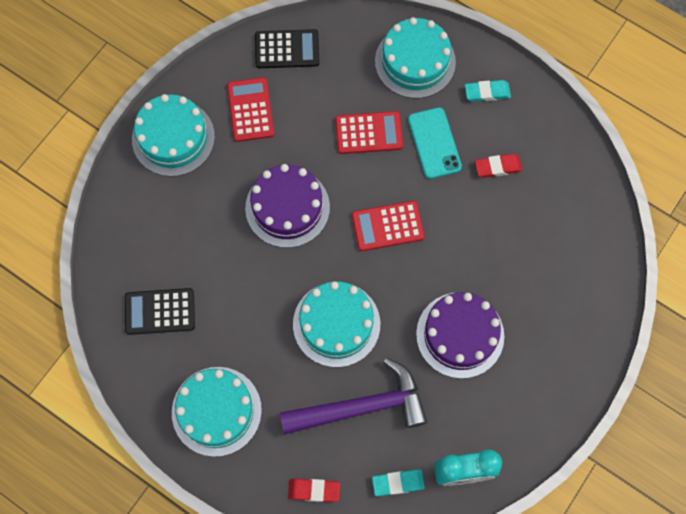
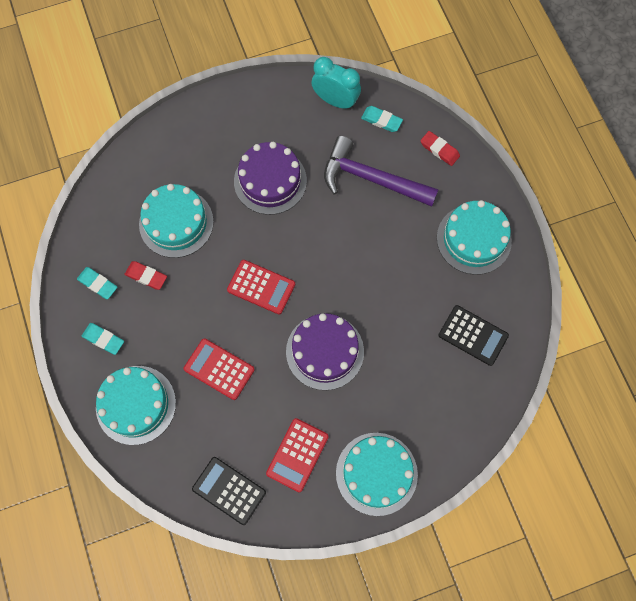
camera: 145 degrees left, 0 degrees up
(336, 324) = (349, 243): turquoise cake -> turquoise cake (176, 223)
(434, 143) = (177, 326): turquoise phone -> none
(534, 133) = (98, 284): none -> turquoise eraser

